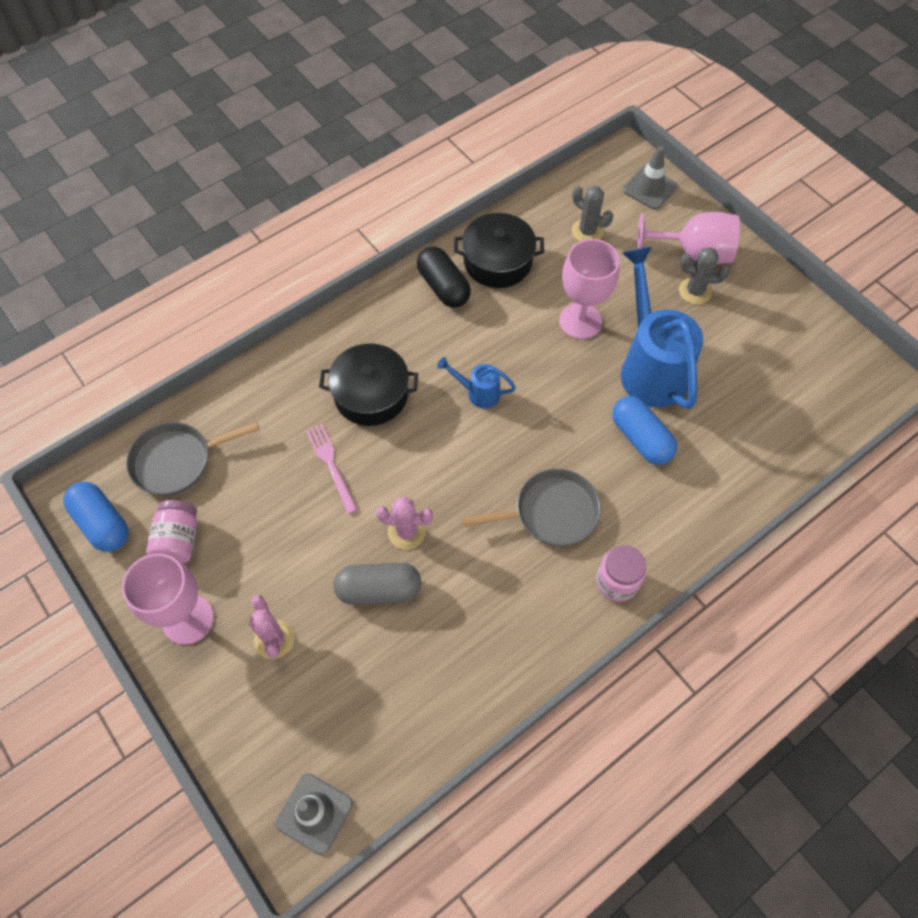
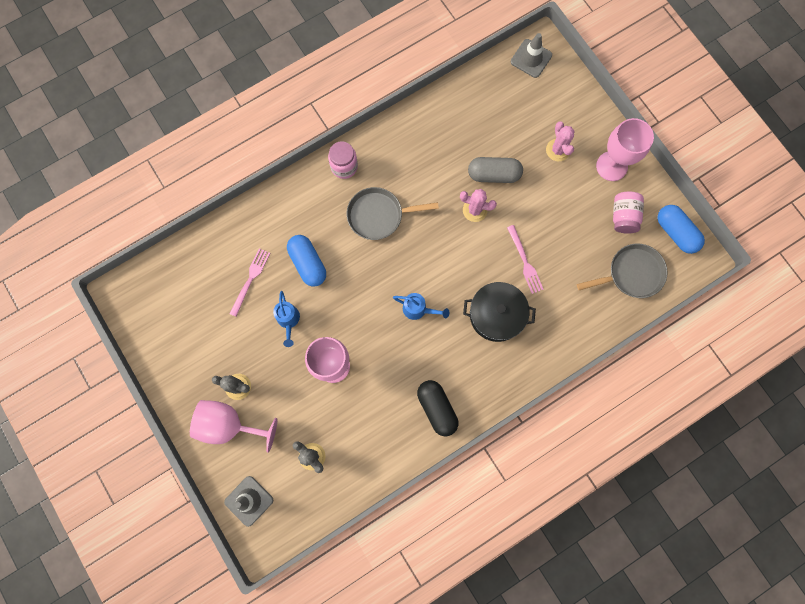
camera: 175 degrees left, 15 degrees up
(497, 261) = (390, 431): black pot -> none
(650, 367) = (288, 320): blue watering can -> blue watering can, size x0.46
(715, 412) = (250, 279): none -> pink fork

